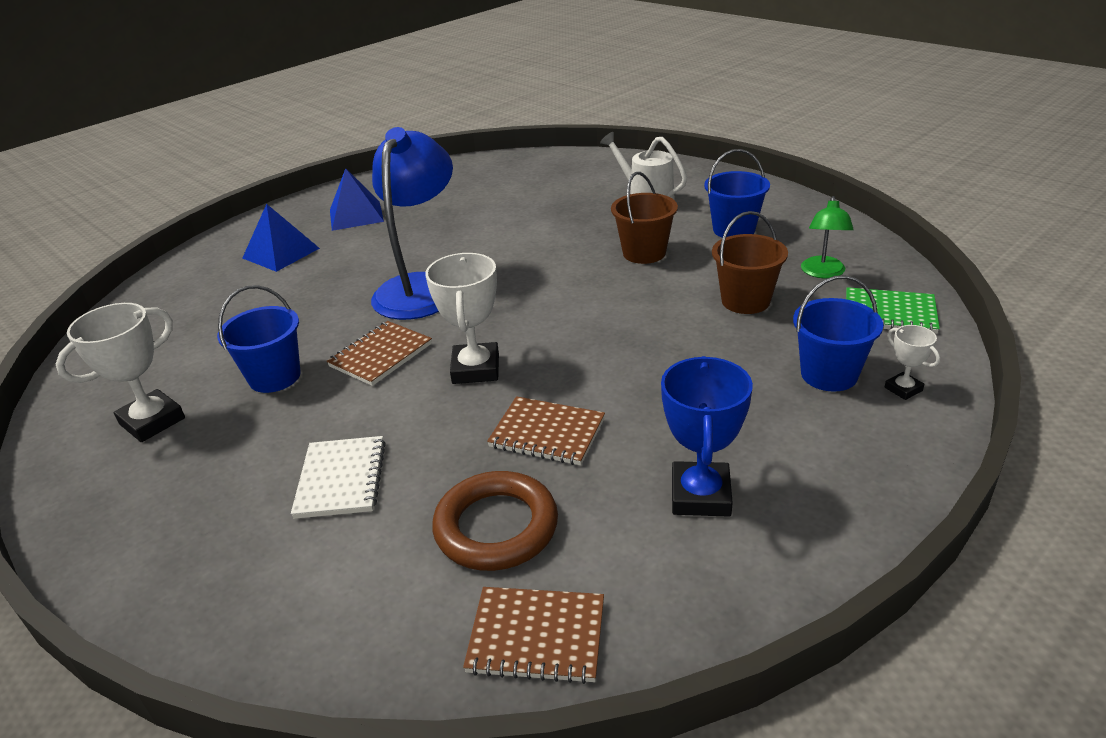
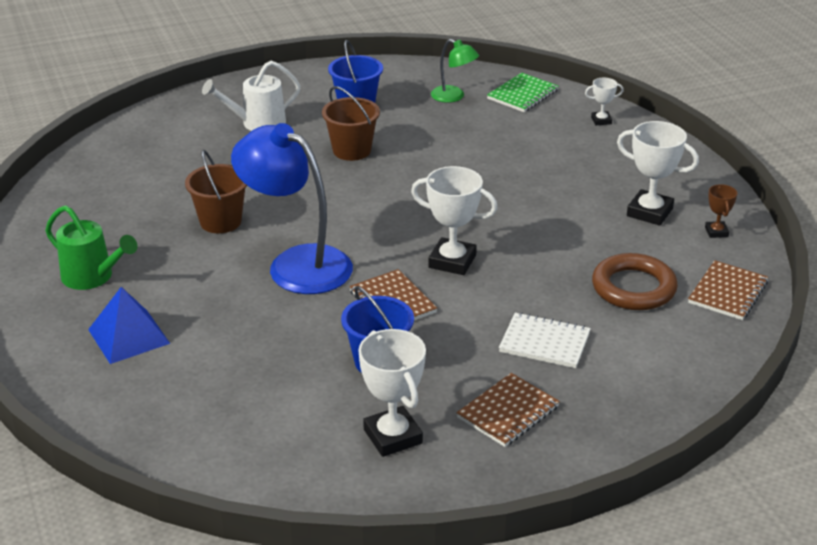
camera: 70 degrees left, 0 degrees up
(356, 215) = (93, 277): blue pyramid -> green watering can
(547, 433) = (554, 249): brown notebook -> brown notebook (508, 412)
(700, 495) = (649, 212): blue trophy -> white trophy
(702, 583) = (716, 232): none -> brown trophy
(745, 301) = (462, 134): brown bucket -> brown bucket (220, 221)
(829, 374) = (569, 136): blue bucket -> none

